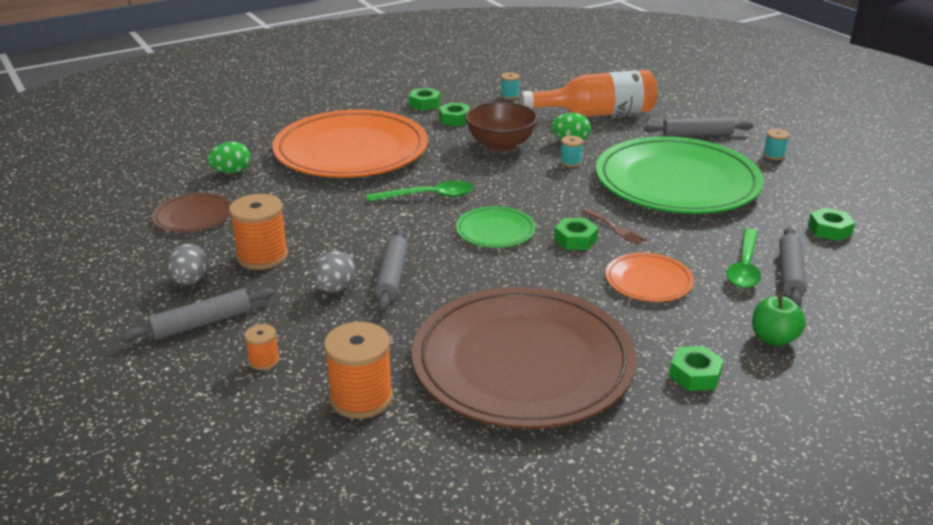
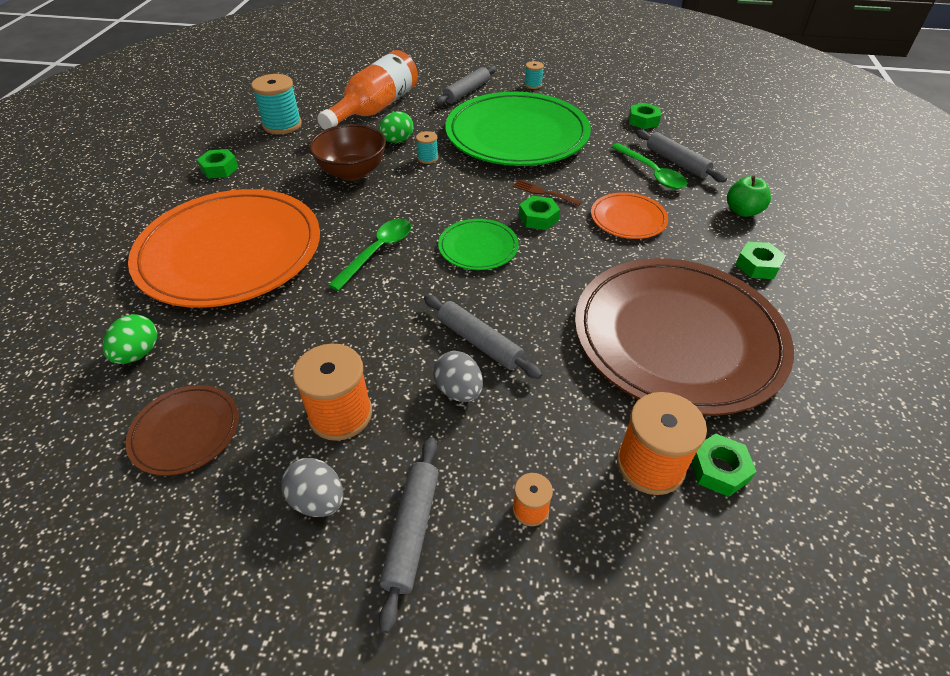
camera: 50 degrees left, 15 degrees up
(455, 119) = (273, 169): green nut -> green nut (719, 469)
(509, 96) = (282, 125): turquoise spool -> turquoise spool, size x1.96
(614, 228) = (544, 193): brown fork -> brown fork turned 150 degrees counterclockwise

